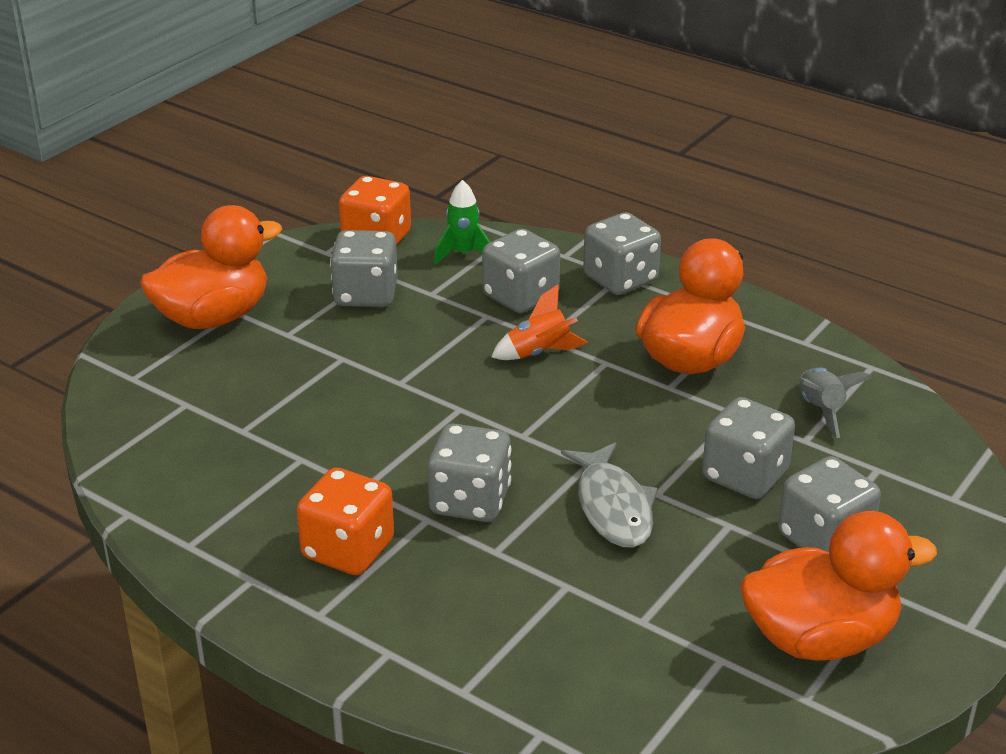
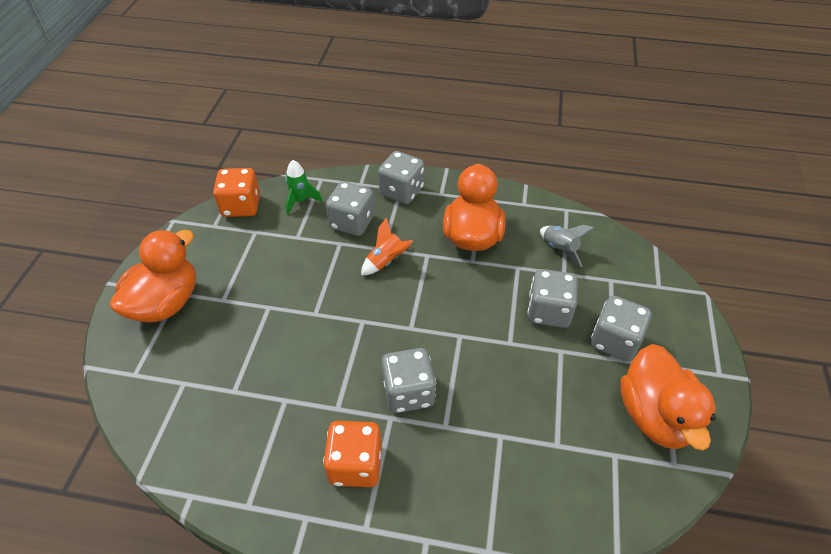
camera: 25 degrees left, 15 degrees up
(366, 295) = (257, 251): grey dice -> none
(612, 507) = (492, 363): grey fish -> none
(819, 638) = (655, 415): orange duck -> orange duck turned 120 degrees clockwise

